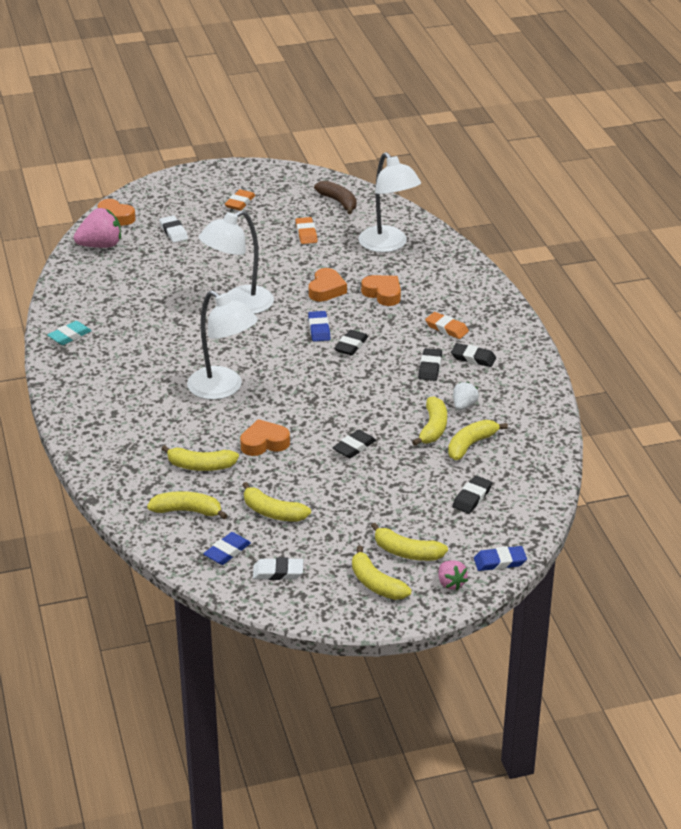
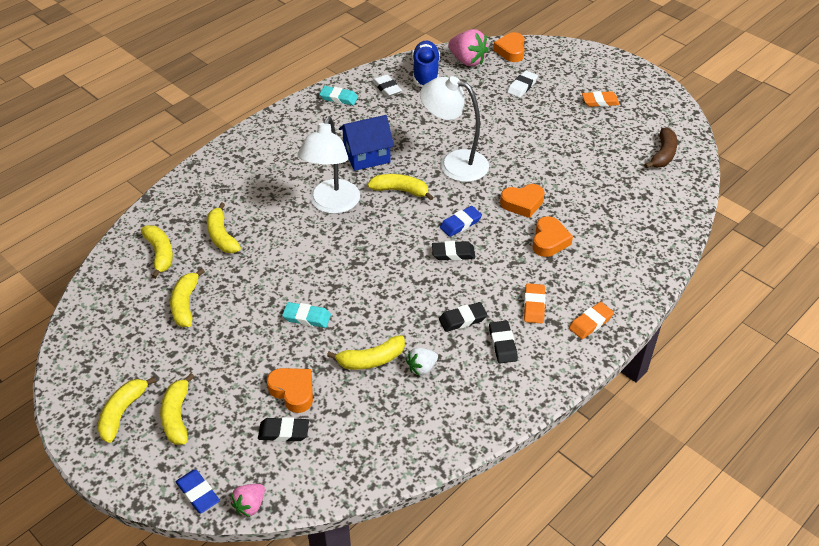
camera: 60 degrees right, 10 degrees up
(91, 274) = (425, 73): none -> blue shoe
(176, 348) = (366, 156): none -> blue house
(227, 551) = (120, 299): blue eraser -> none
(264, 443) = (275, 259): orange heart -> orange heart (293, 391)
(278, 572) = (108, 341): white eraser -> white eraser (387, 88)
(306, 233) = (594, 156): orange eraser -> orange eraser (590, 323)
(354, 447) = (307, 317): black eraser -> turquoise eraser
(388, 245) = (628, 212): white lamp -> none
(450, 583) = (148, 467): pink strawberry -> pink strawberry (250, 505)
(464, 405) = (422, 368): white strawberry -> white strawberry turned 150 degrees clockwise
(471, 445) = (364, 398): yellow banana -> yellow banana (400, 190)

